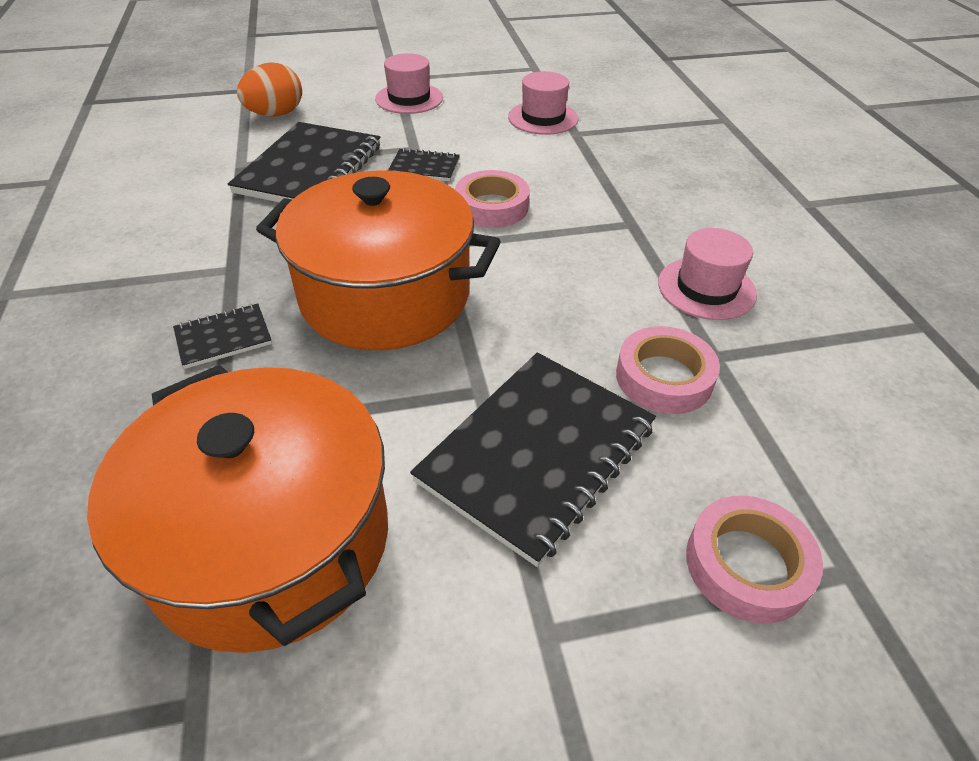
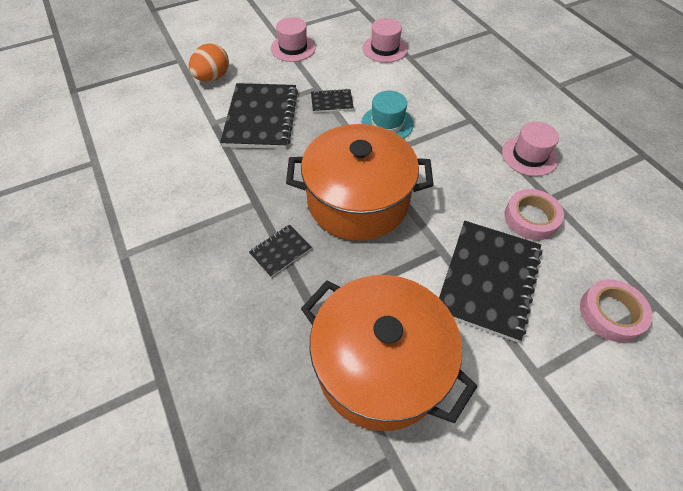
camera: 15 degrees left, 10 degrees up
(492, 206) = (387, 124): pink tape -> turquoise hat

